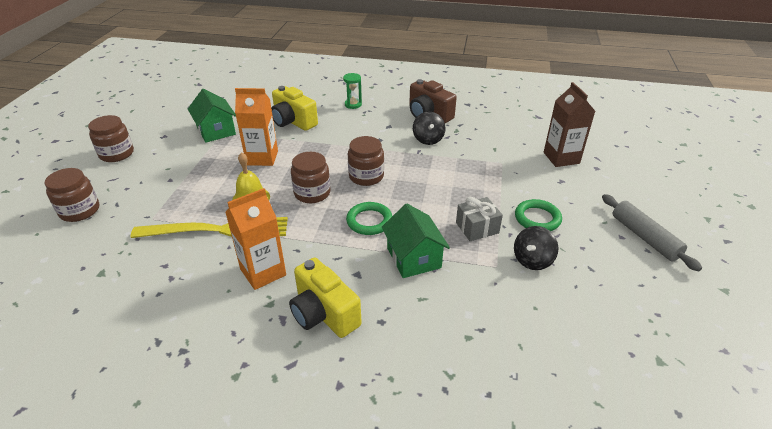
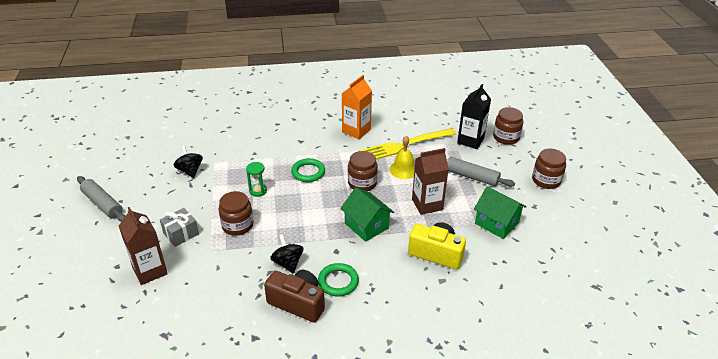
camera: 160 degrees right, 0 degrees up
(128, 217) = (470, 140): none -> black carton
(185, 174) = (471, 177): none -> grey rolling pin
(262, 158) = (427, 204): orange carton -> brown carton
(324, 313) = (309, 121): yellow camera -> none
(353, 104) = (392, 298): green hourglass -> green hourglass (258, 191)
(366, 176) = (328, 207): brown jar -> brown jar (237, 225)
(413, 258) = (269, 156): green house -> green house (366, 225)
(477, 228) = (229, 184): grey gift -> grey gift (181, 234)
(532, 260) = (190, 171): black spinning top -> black spinning top turned 45 degrees counterclockwise
(537, 218) = (183, 201): green ring -> green ring (338, 282)

